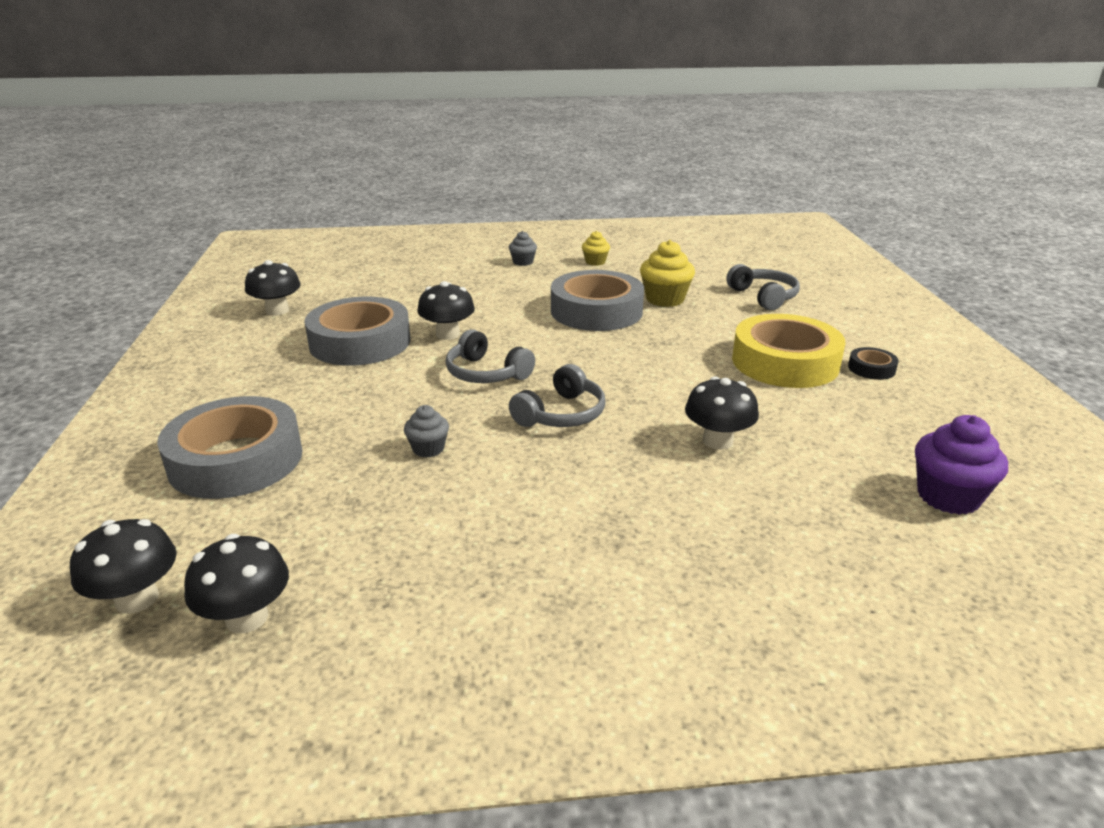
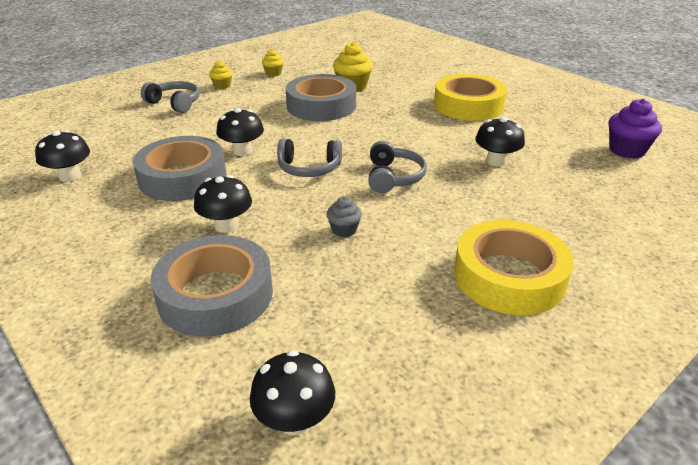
camera: 35 degrees left, 5 degrees up
(247, 618) = (391, 387): black mushroom -> black mushroom (226, 225)
(523, 262) = (222, 86): grey cupcake -> yellow cupcake
(526, 576) = (509, 276): none -> yellow tape
(764, 297) = (406, 70): grey headphones -> grey headphones (175, 103)
(871, 368) = (512, 96): black tape -> none

